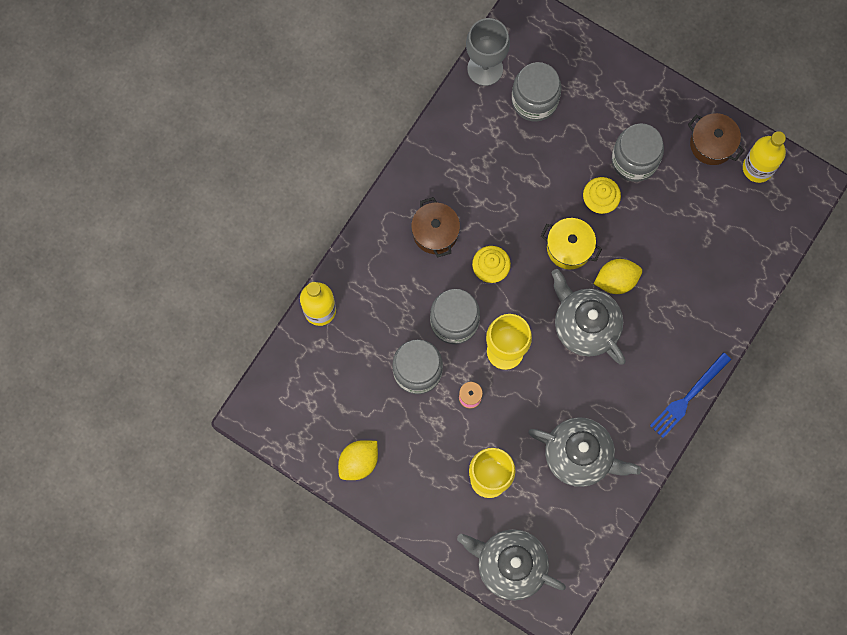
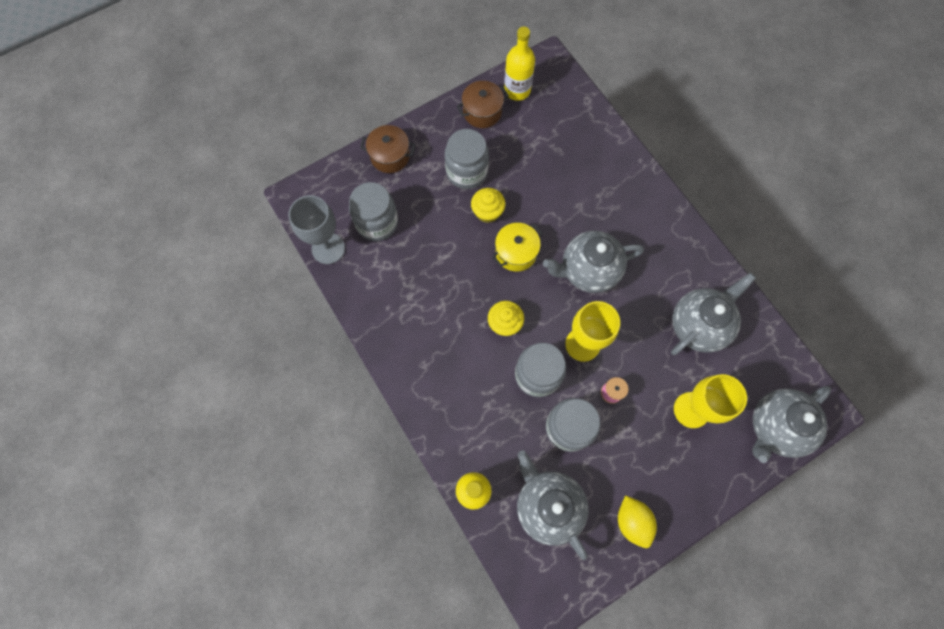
camera: 65 degrees left, 5 degrees down
(338, 381) = (547, 505): none -> grey teapot
(435, 232) = (450, 354): brown pot -> brown pot (390, 156)
(616, 280) = (560, 229): yellow lemon -> none
(688, 397) = (681, 220): blue fork -> none

